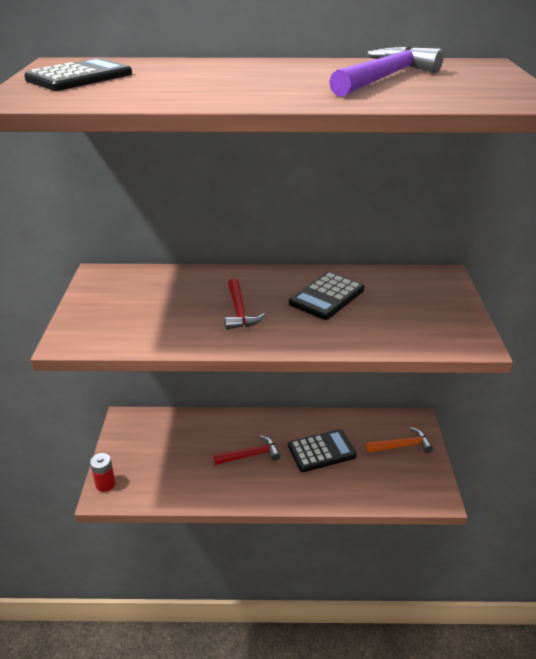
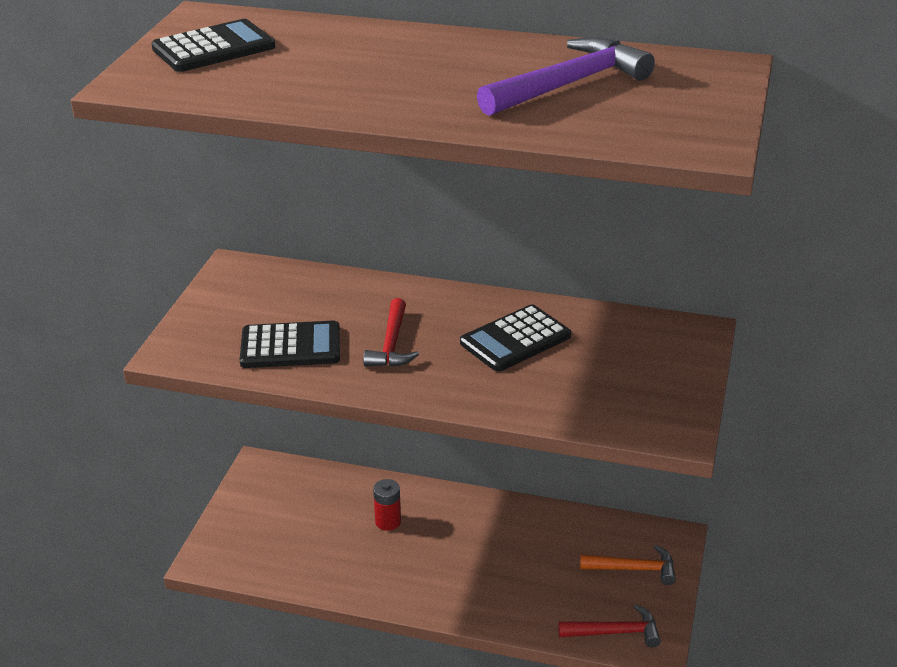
camera: 15 degrees right, 0 degrees up
(105, 484) = (211, 547): red battery -> red battery (388, 522)
(250, 455) = (413, 544): red hammer -> red hammer (615, 632)
(321, 451) = (514, 556): black calculator -> black calculator (290, 346)

